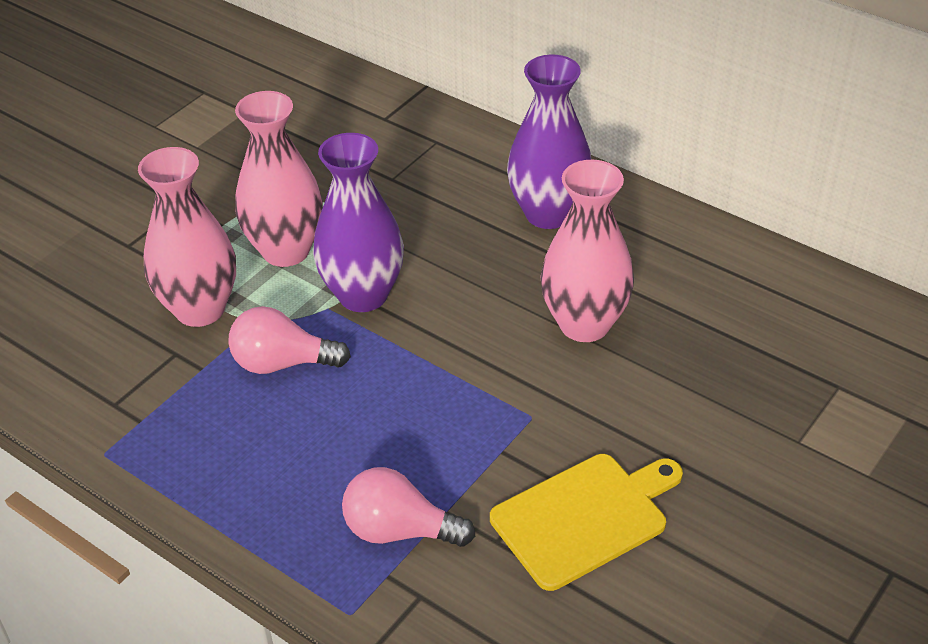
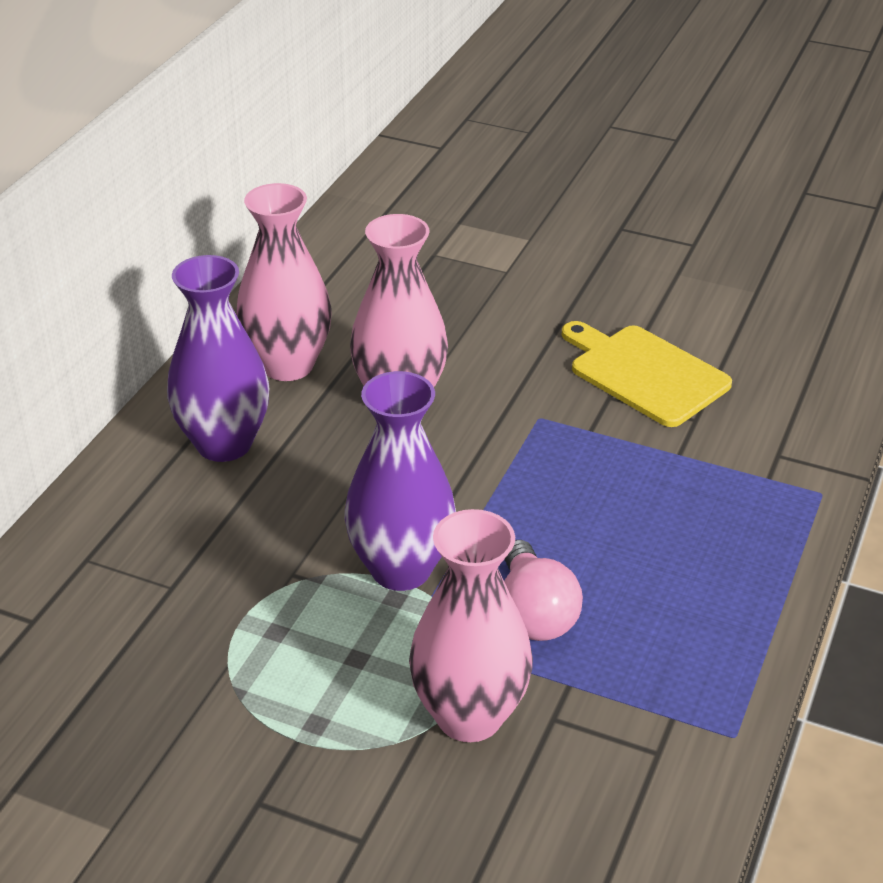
camera: 105 degrees left, 5 degrees down
(286, 251) = (337, 658): pink vase -> pink vase (287, 365)
(399, 530) = (716, 479): pink light bulb -> none

